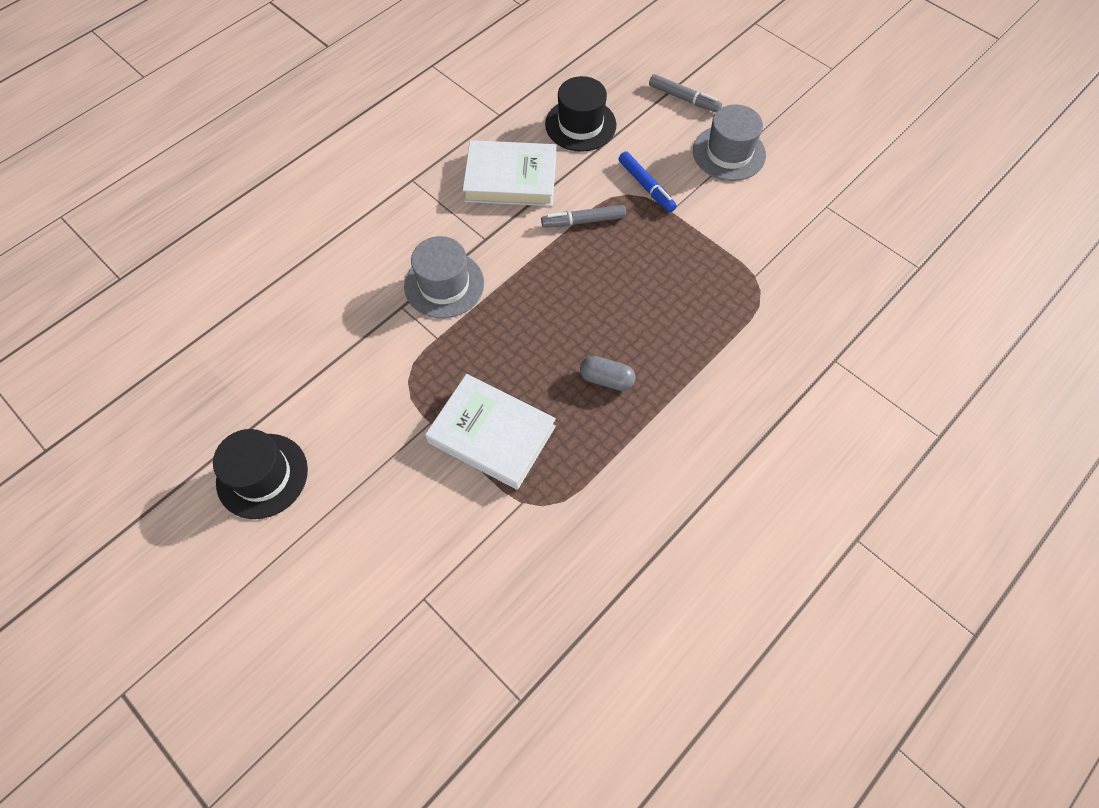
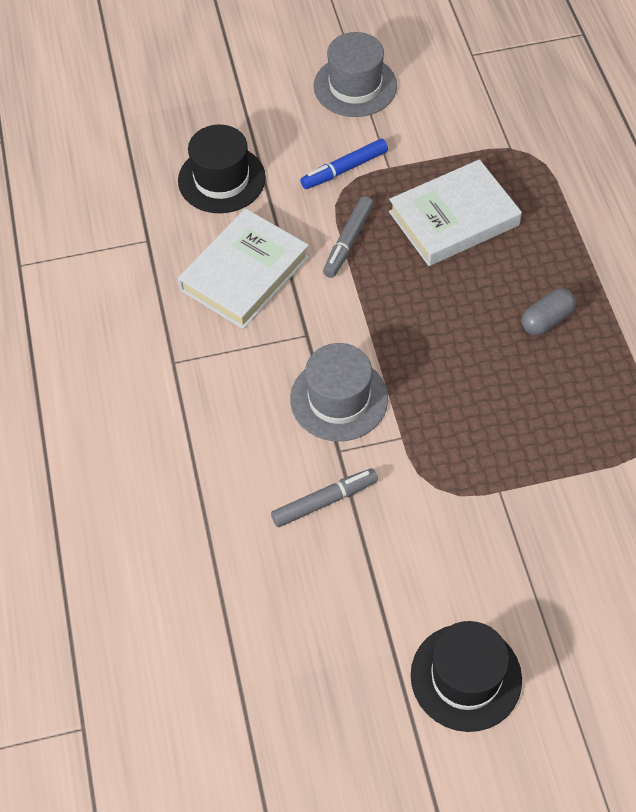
camera: 55 degrees left, 5 degrees down
(491, 434) = (548, 444): white book -> white book (454, 219)
(646, 186) = (344, 169): blue marker -> blue marker turned 150 degrees clockwise
(684, 98) = (258, 81): grey marker -> grey marker (324, 501)

